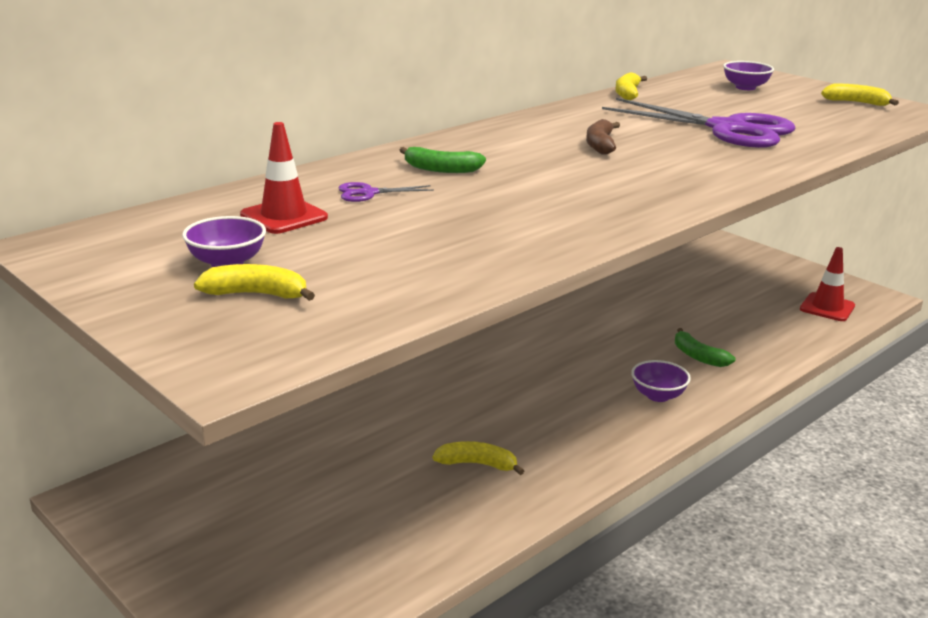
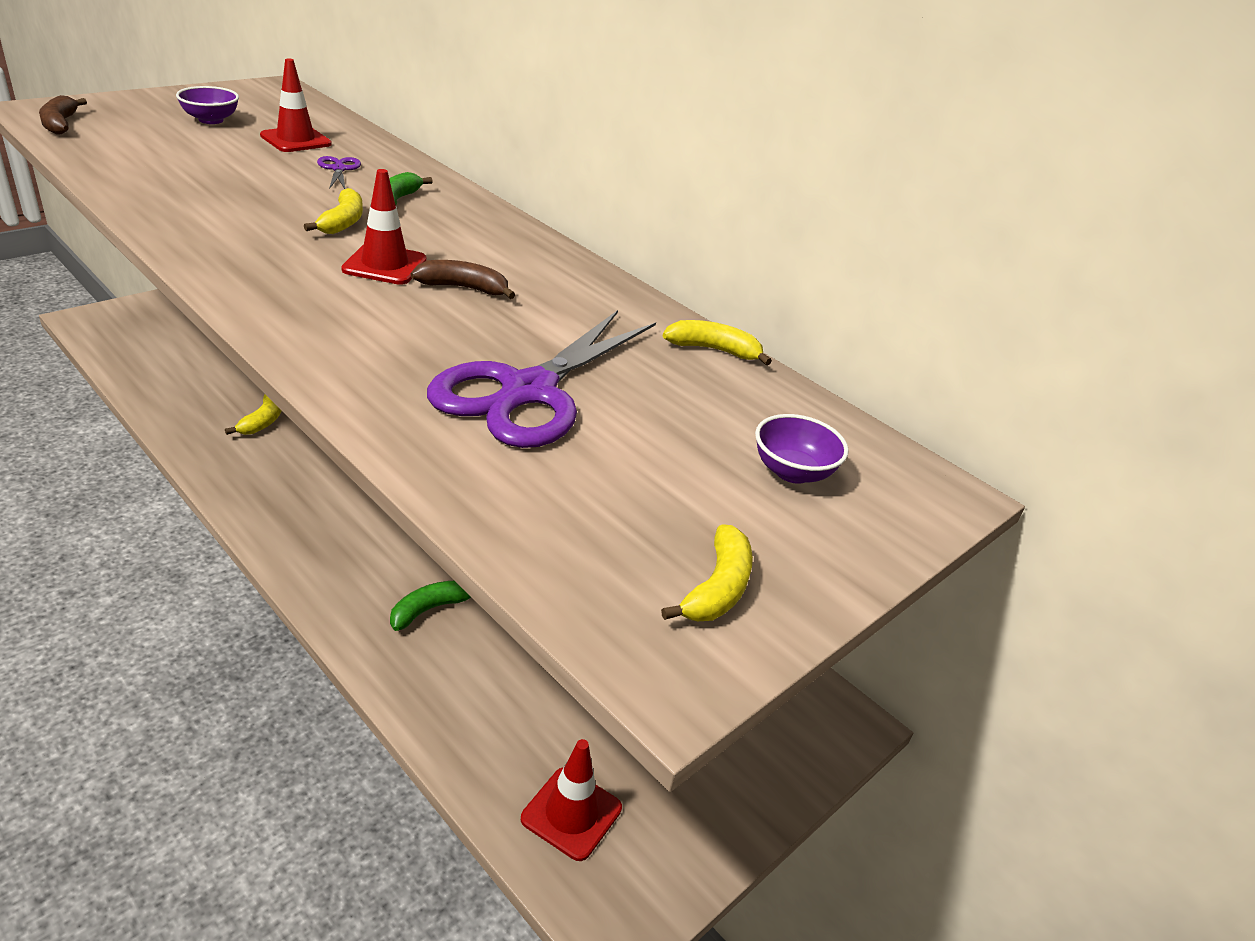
camera: 85 degrees right, 10 degrees up
(256, 294) = (148, 123): yellow banana -> yellow banana (343, 222)
(288, 344) = (60, 124): none -> brown banana
(582, 166) = (385, 265): none -> red traffic cone
(658, 395) = (345, 553): purple bowl -> none

